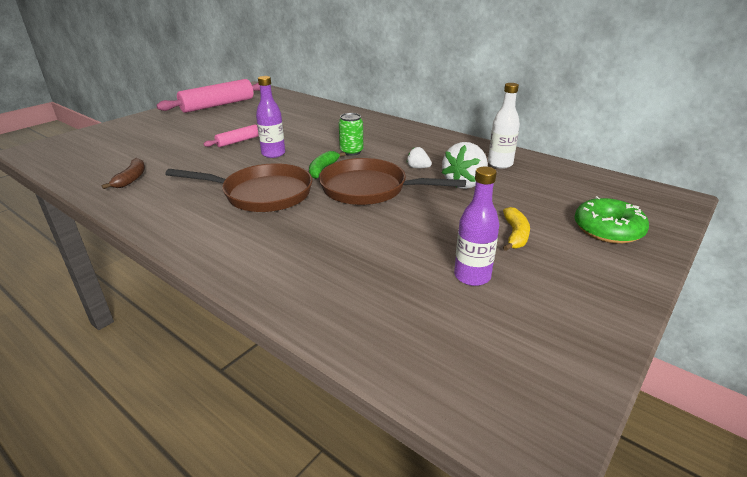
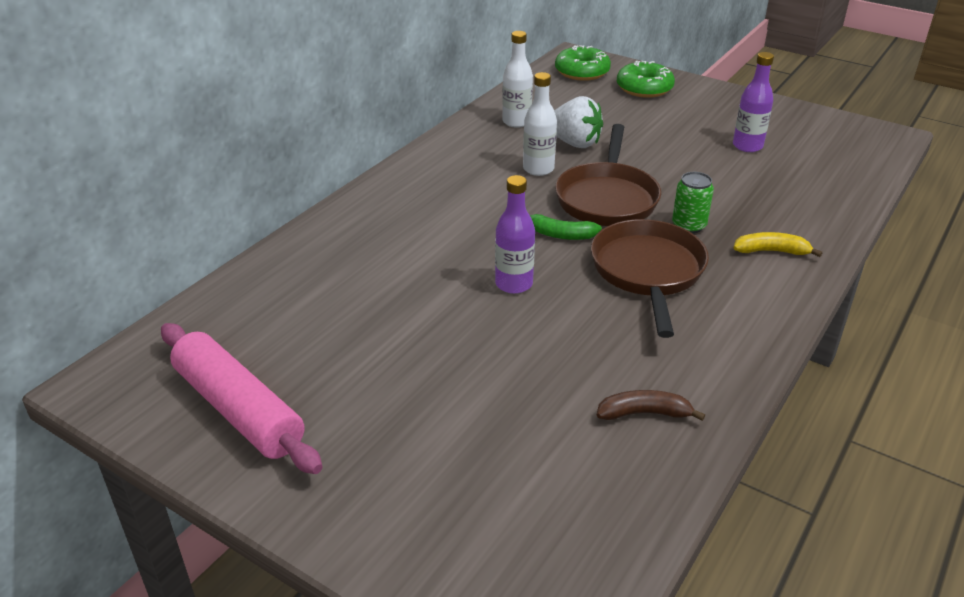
camera: 95 degrees left, 5 degrees up
(238, 141) = (464, 330): pink rolling pin -> none
(351, 151) = (494, 217): green can -> green can (689, 226)
(418, 168) = (538, 169): white strawberry -> white bottle
(515, 235) = (672, 125): yellow banana -> yellow banana (771, 251)
(631, 198) = (582, 72): none -> green donut

